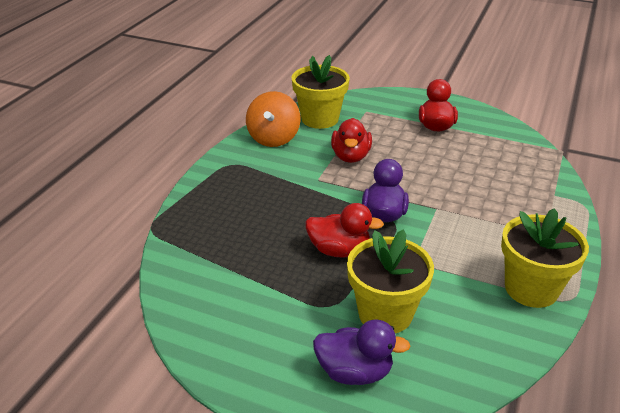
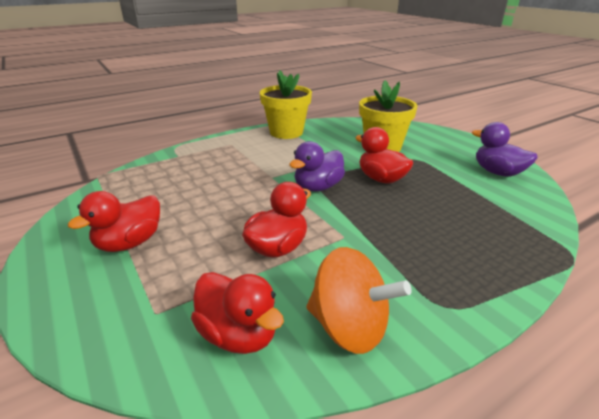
camera: 145 degrees left, 5 degrees down
(273, 138) = (349, 327): orange spinning top -> orange spinning top turned 75 degrees clockwise
(320, 119) = (238, 334): yellow flower pot -> red duck
(354, 372) = (421, 137): purple duck -> purple duck (497, 172)

